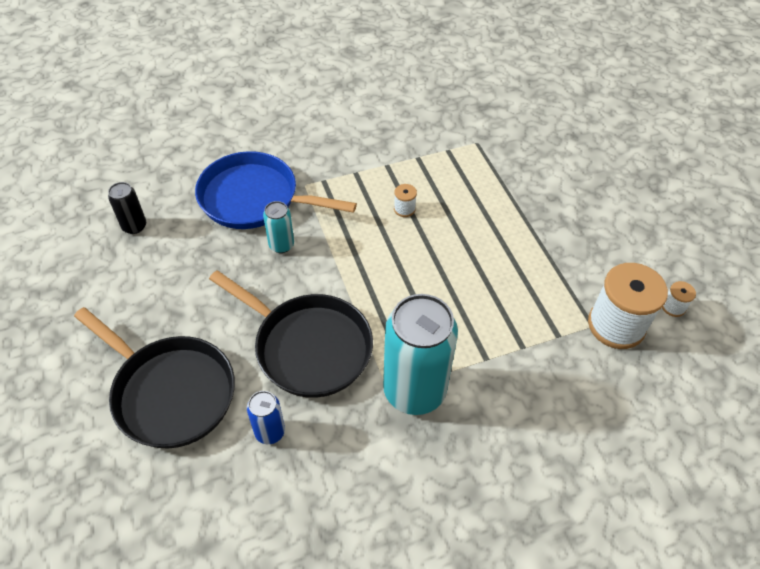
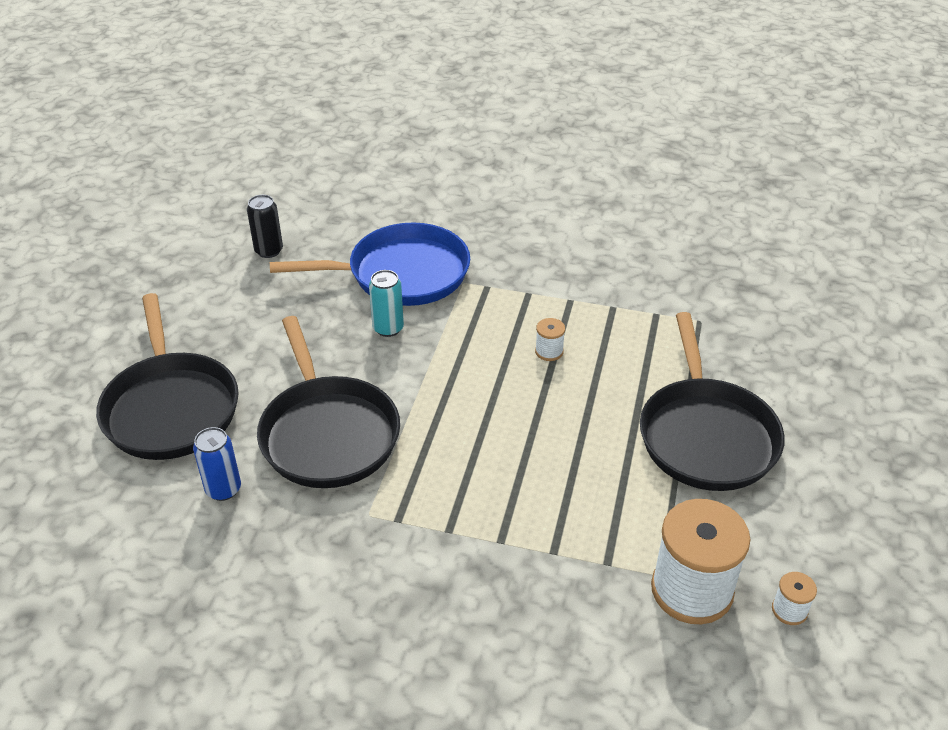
camera: 35 degrees right, 10 degrees down
(254, 198) = (401, 274): blue pan -> blue pan turned 120 degrees clockwise
(414, 391) = (394, 530): turquoise can -> none
(543, 219) = (706, 435): none -> black pan

